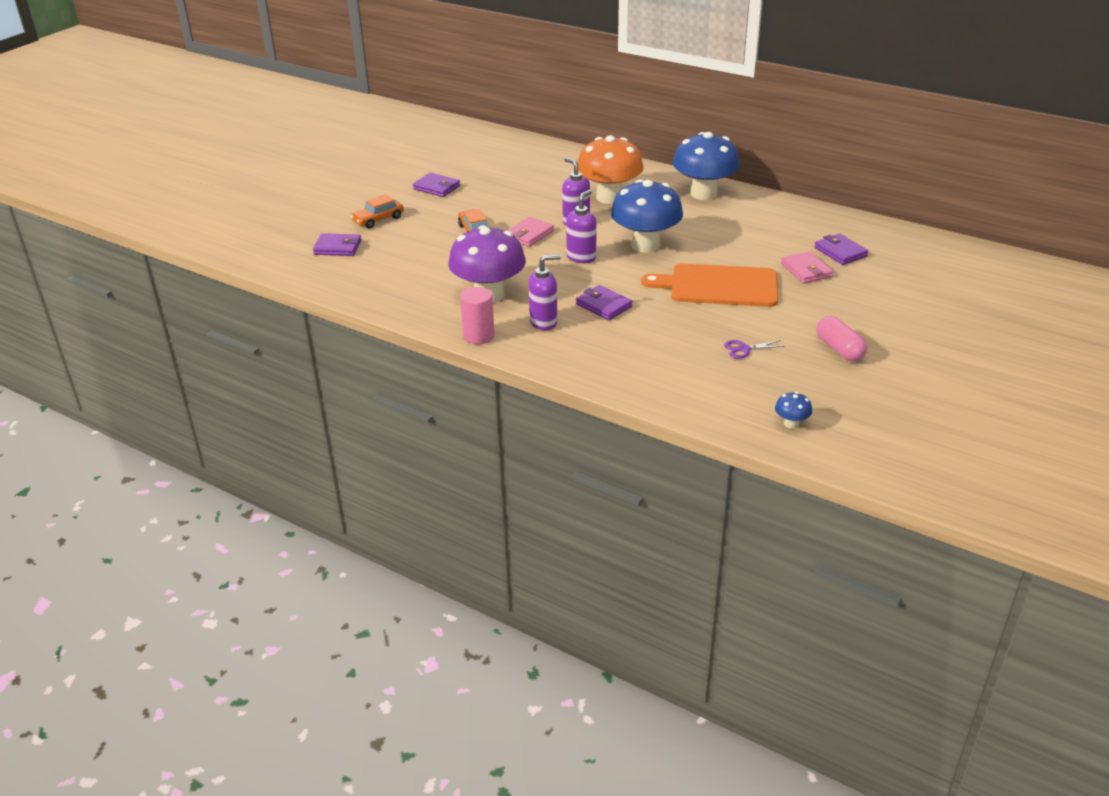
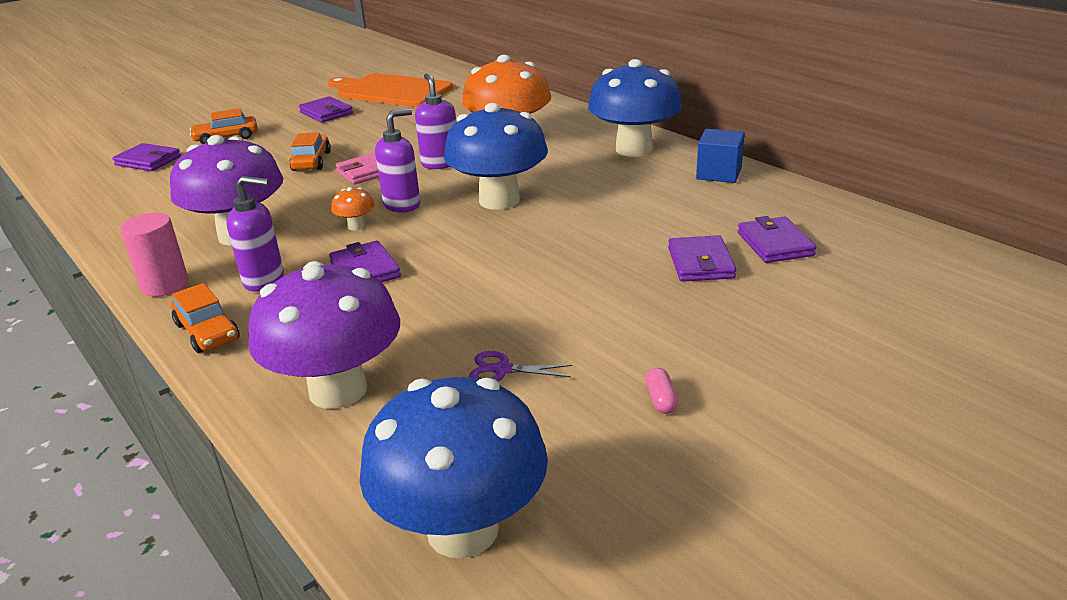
camera: 20 degrees right, 5 degrees down
(545, 359) = (207, 332): none -> orange car
(565, 277) = (356, 226): none -> orange mushroom
(662, 375) = (338, 390): none -> purple mushroom
(719, 286) = (549, 267): orange cutting board -> orange cutting board (391, 91)
(774, 206) = (719, 173): none -> blue cube
(791, 424) = (462, 530): blue mushroom -> blue mushroom, size x2.46
(806, 270) = (701, 263): pink wallet -> purple wallet
(839, 349) = (661, 400): pink capsule -> pink capsule, size x0.51

